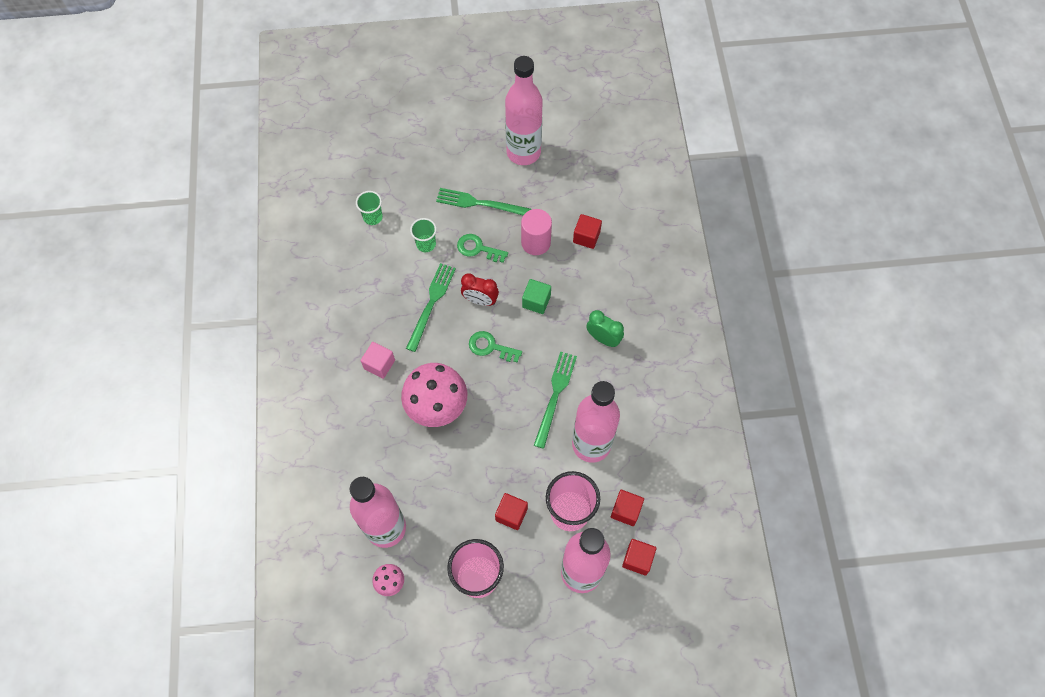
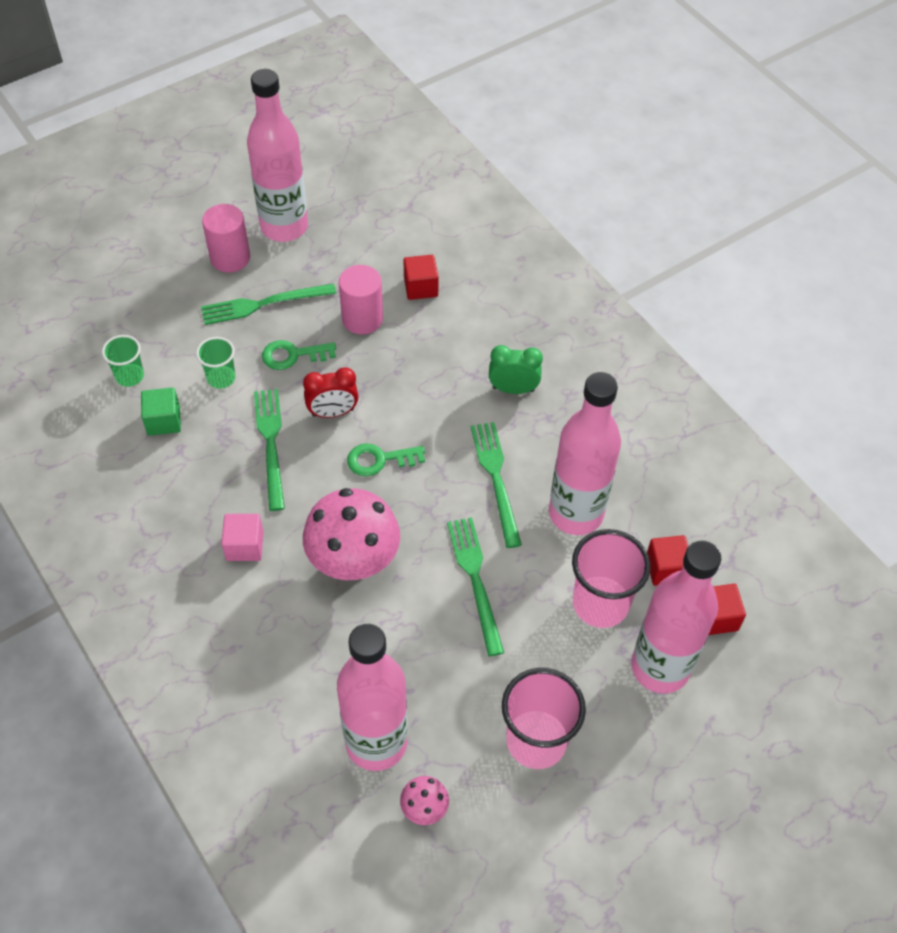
camera: 30 degrees left, 10 degrees down
(477, 160) = (230, 258): none -> pink cylinder
(502, 457) = (475, 580): none -> green fork
(511, 514) = (530, 643): red cube -> none
(536, 301) = (404, 383): green cube -> green cube (163, 421)

